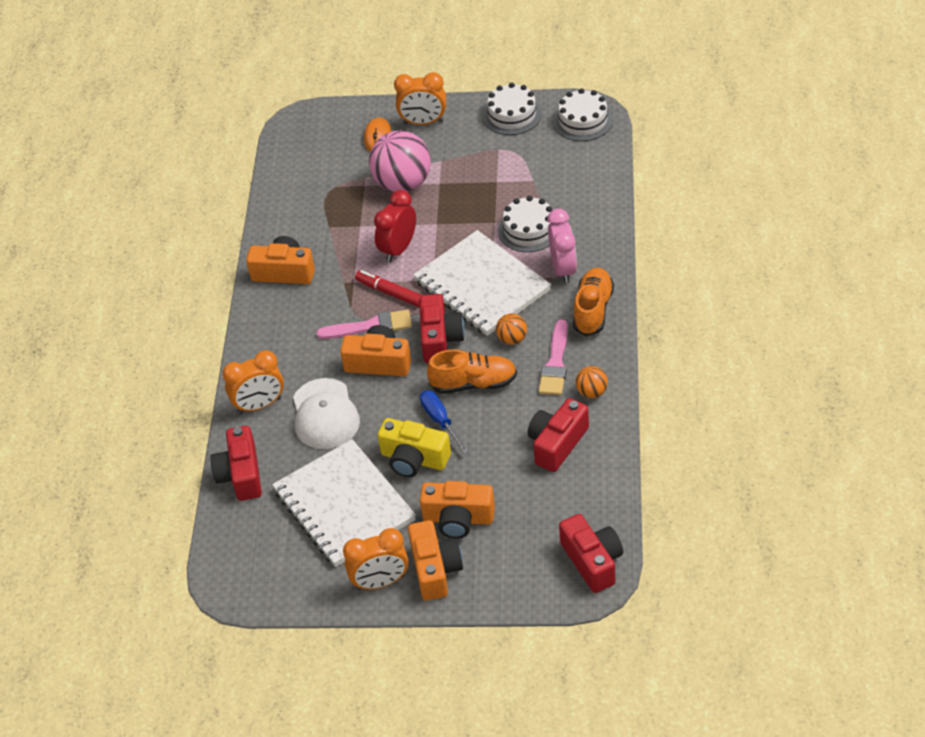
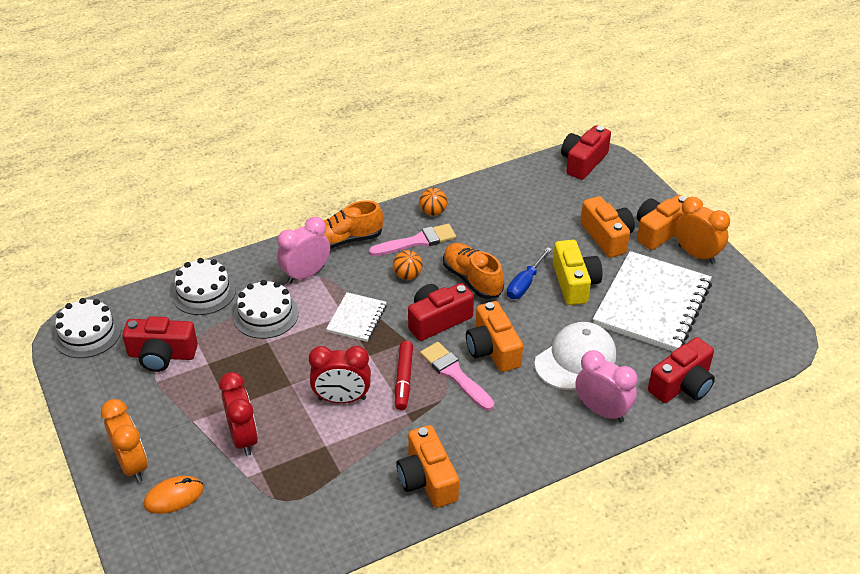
camera: 125 degrees left, 5 degrees down
(259, 405) = (602, 411): orange clock -> pink clock
(403, 184) = (243, 438): pink ball -> red clock
(482, 286) = (357, 318): white notebook -> white notebook, size x0.49
(512, 115) = (95, 392): white cake -> white cake (203, 292)
(557, 444) = (497, 212): red camera -> red camera (162, 355)

